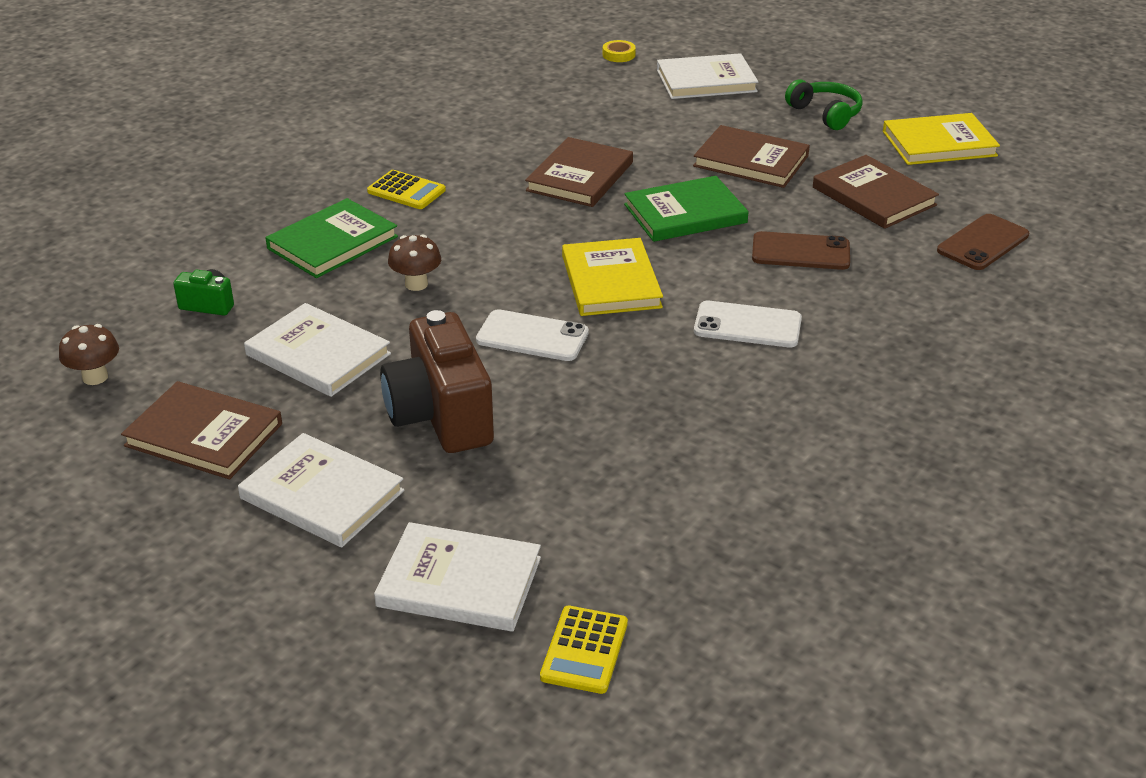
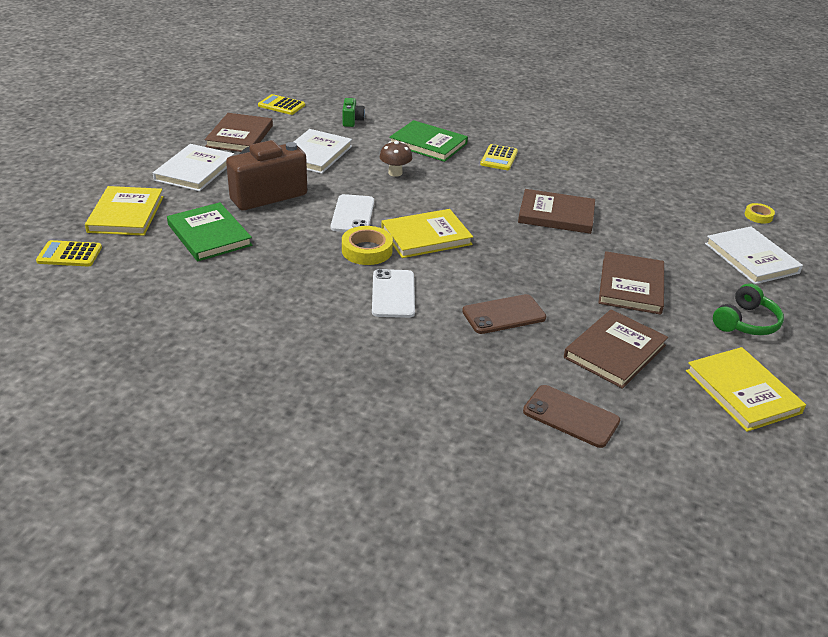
camera: 75 degrees right, 0 degrees up
(95, 377) = (281, 105): brown mushroom -> yellow calculator
(459, 582) = (126, 214): white book -> yellow book
(636, 334) = (367, 250): none -> yellow tape
(685, 213) = (531, 260): green book -> green book (209, 235)
(800, 252) = (504, 315): brown phone -> brown phone turned 75 degrees clockwise

